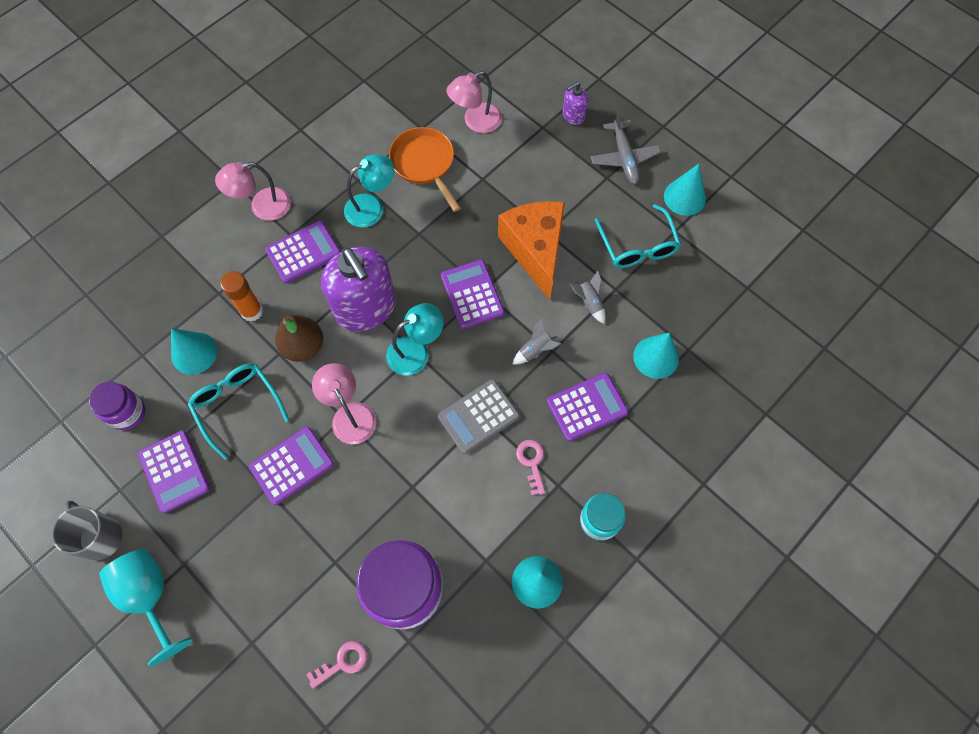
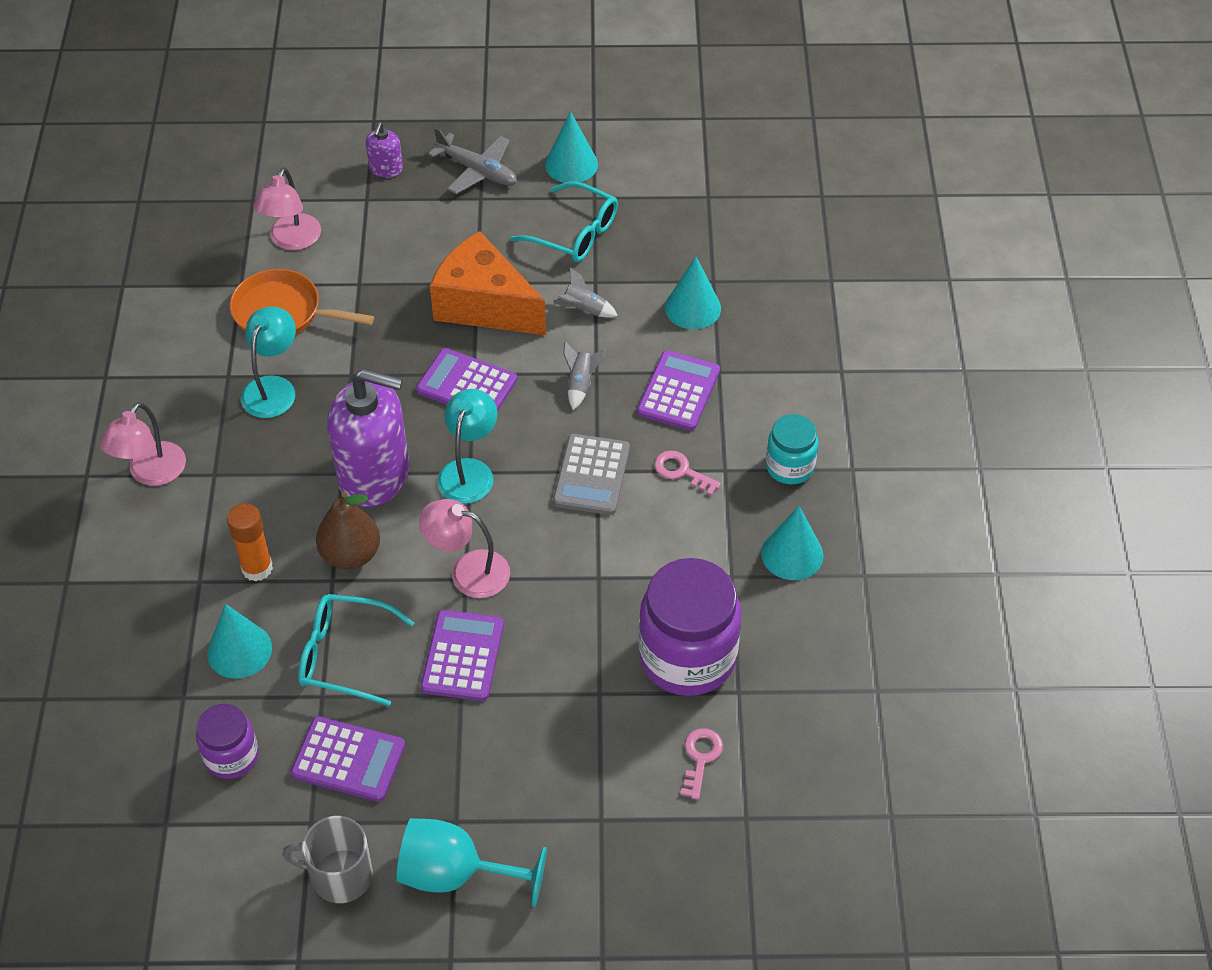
camera: 45 degrees left, 15 degrees down
(303, 252) = (248, 478): purple calculator -> none

